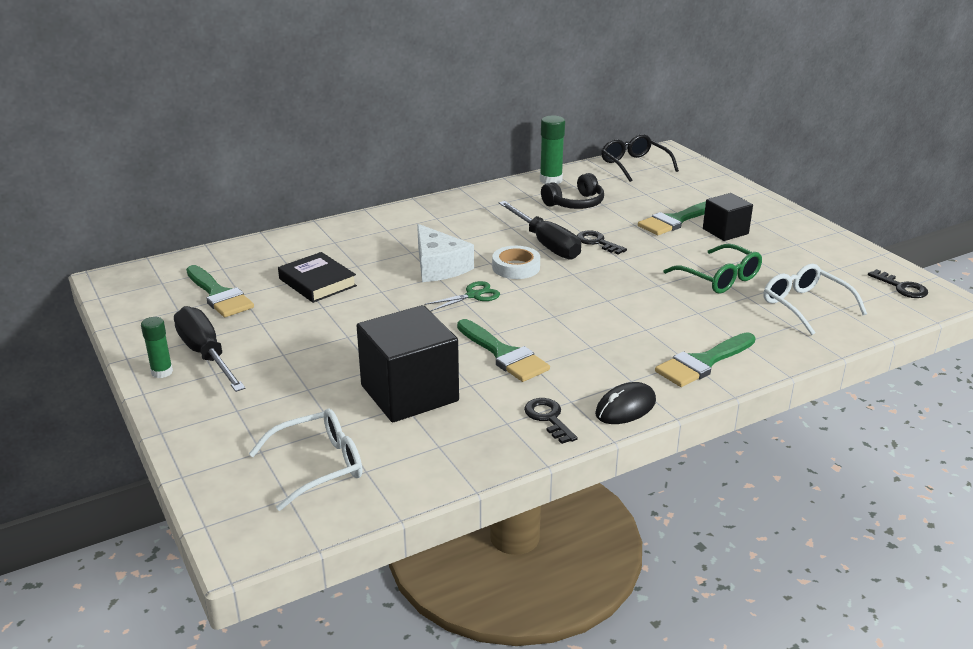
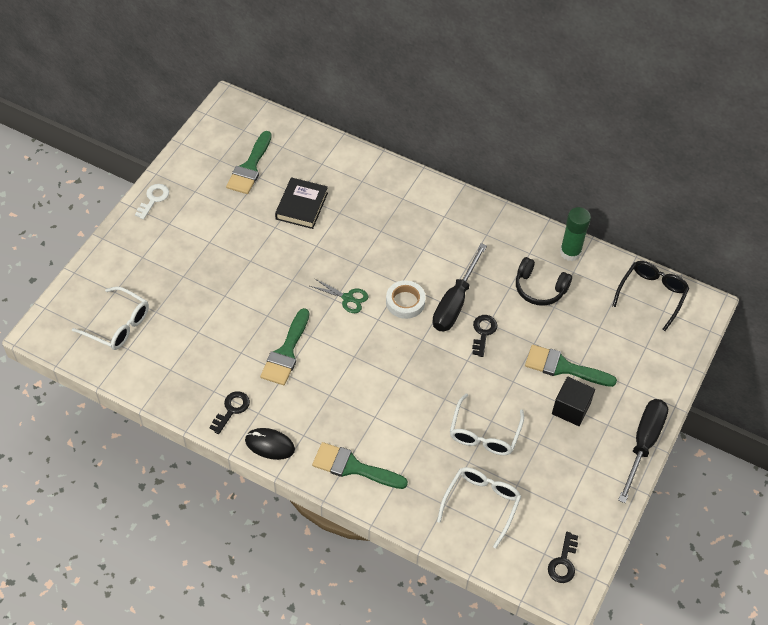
camera: 55 degrees right, 25 degrees up
(162, 372) = (153, 199): green glue stick -> white key
(206, 354) = (183, 206): black screwdriver -> black screwdriver (643, 444)
(409, 393) = (211, 327): black cube -> none
(439, 266) = (372, 258): white cheese -> none
(719, 278) = (484, 434): green glasses -> white glasses

